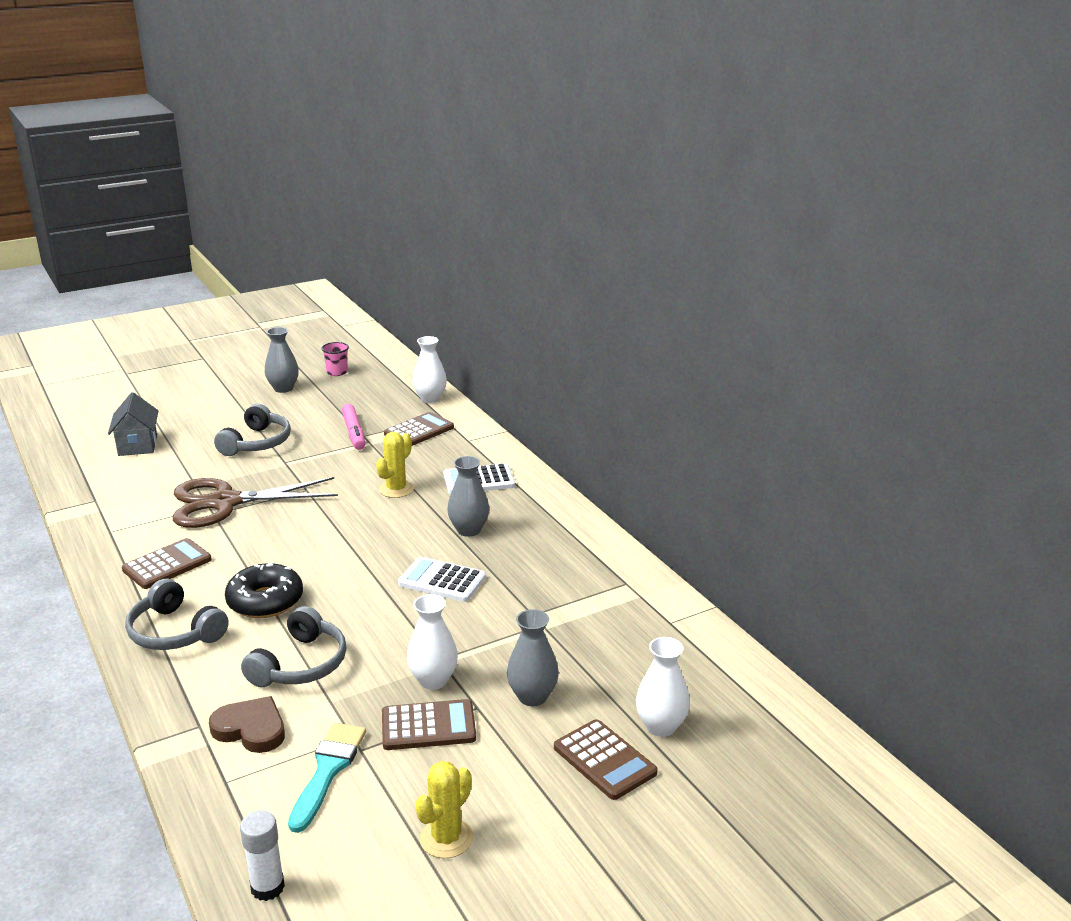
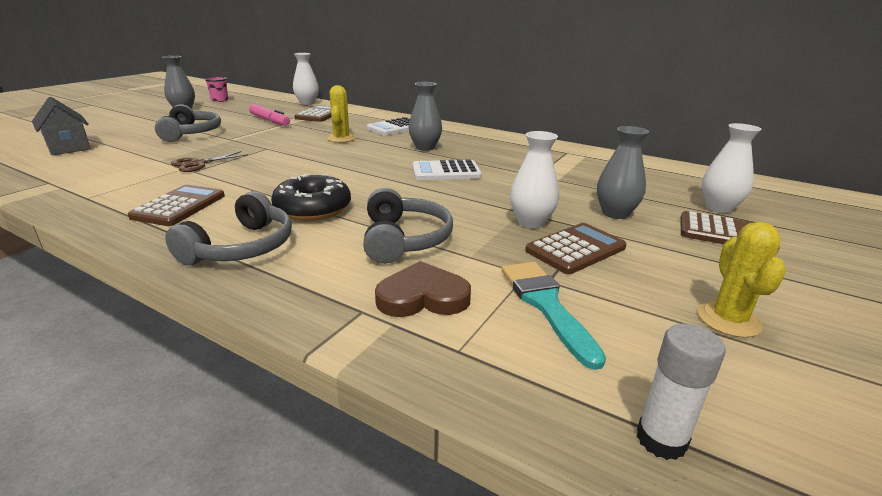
camera: 30 degrees left, 0 degrees up
(175, 632) = (242, 247): grey headphones -> grey headphones turned 75 degrees counterclockwise
(225, 502) = (198, 164): brown scissors -> brown scissors, size x0.47

